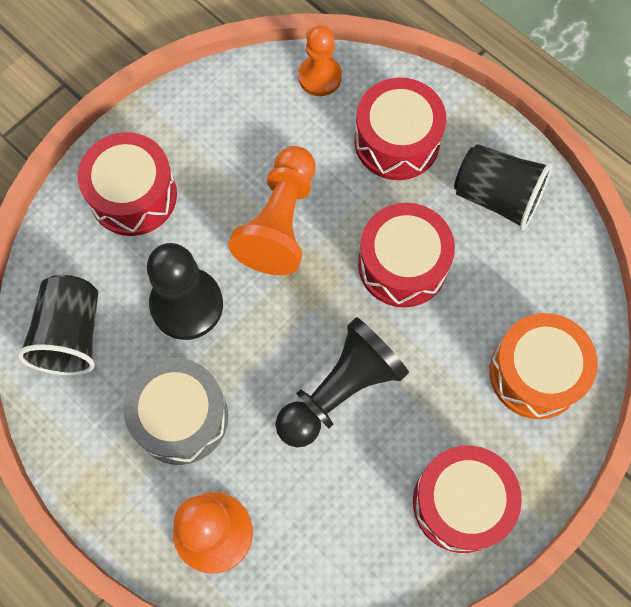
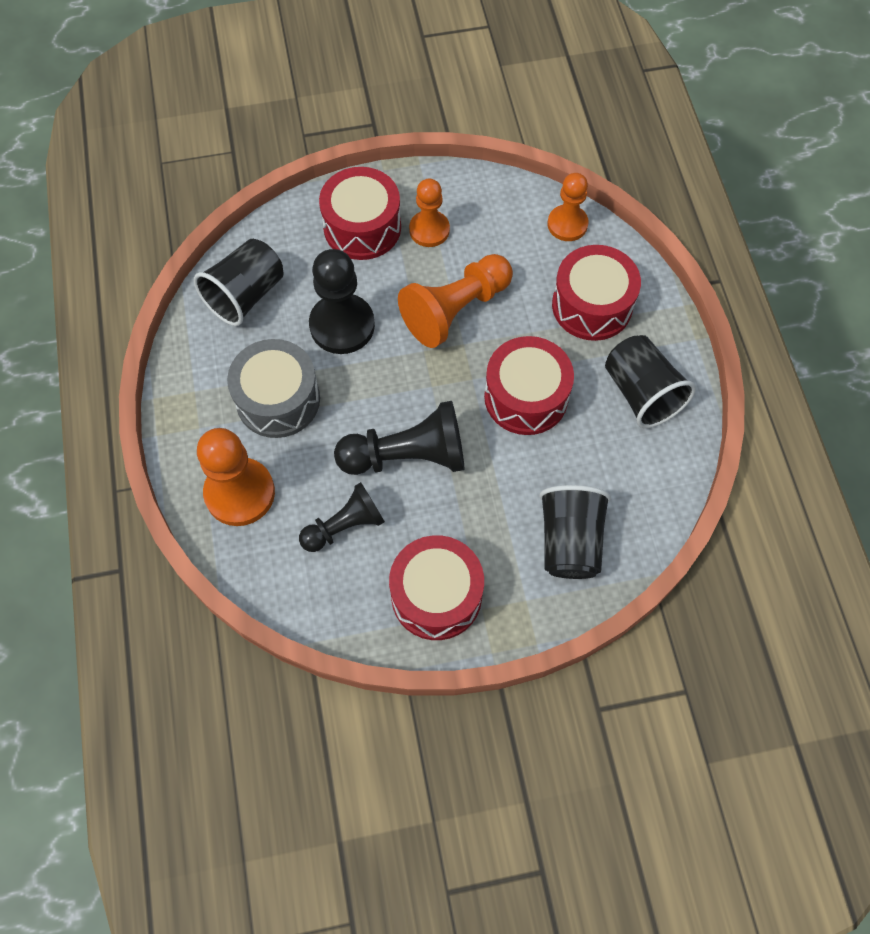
camera: 35 degrees right, 5 degrees down
(198, 159) = (429, 230): none -> orange pawn
(333, 496) = (344, 526): none -> black pawn
(535, 373) = (570, 541): orange drum -> black cup

